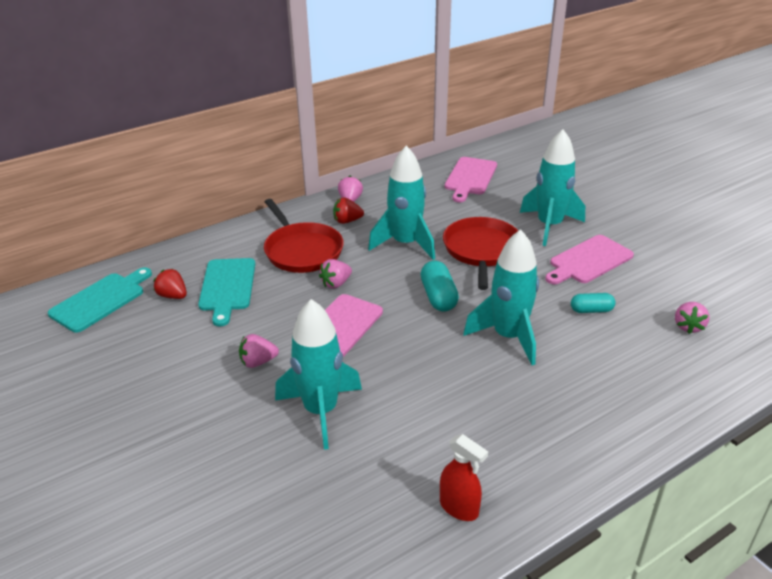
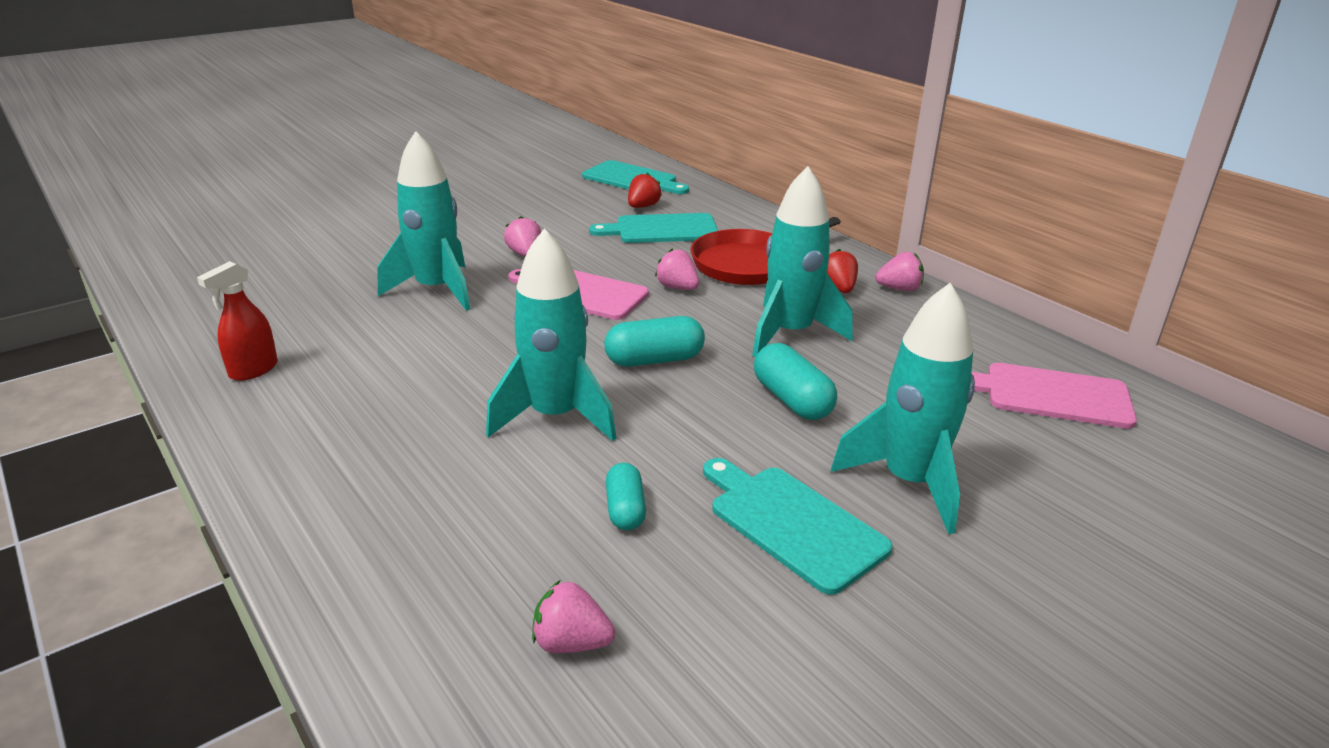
camera: 85 degrees right, 5 degrees down
(481, 250) = (792, 400): red pan -> turquoise capsule
(589, 261) = (792, 524): pink cutting board -> turquoise cutting board

